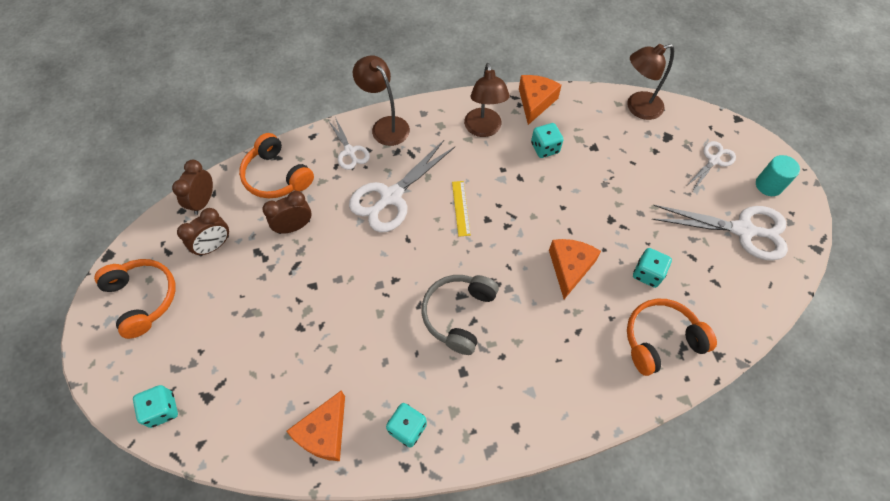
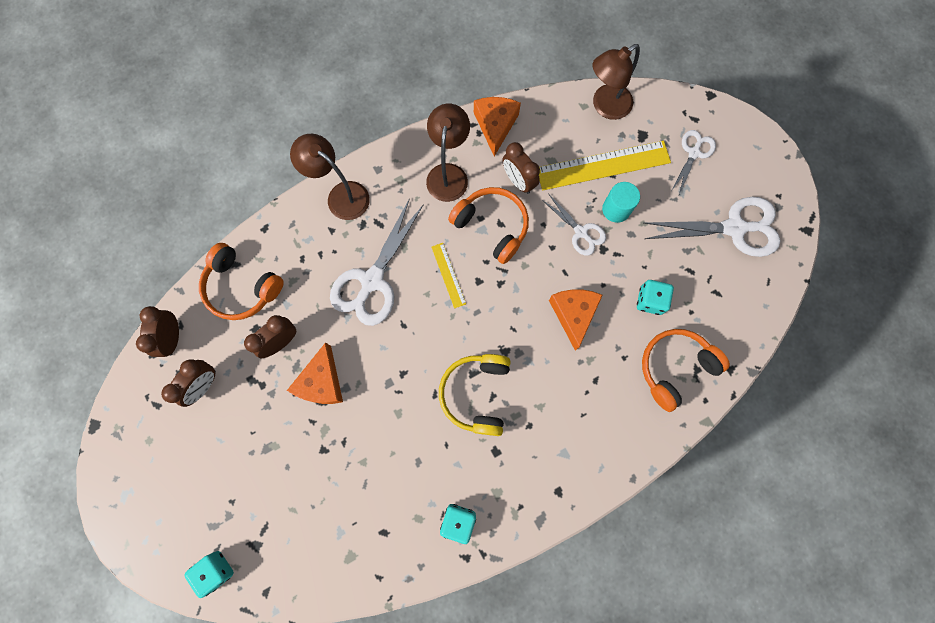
camera: 15 degrees left, 15 degrees up
(143, 299) = (151, 463): orange headphones -> orange headphones (492, 226)
(324, 433) = (381, 548): orange cheese -> orange cheese (322, 382)
(350, 151) = (311, 237): white scissors -> white scissors (581, 232)
(459, 315) = (477, 394): grey headphones -> yellow headphones
(484, 129) = (448, 174): brown lamp -> brown lamp turned 150 degrees counterclockwise
(545, 148) = (518, 181): turquoise dice -> brown clock
(625, 152) = (603, 165): none -> yellow ruler
(768, 185) = (752, 169): turquoise cylinder -> turquoise cylinder (616, 209)

